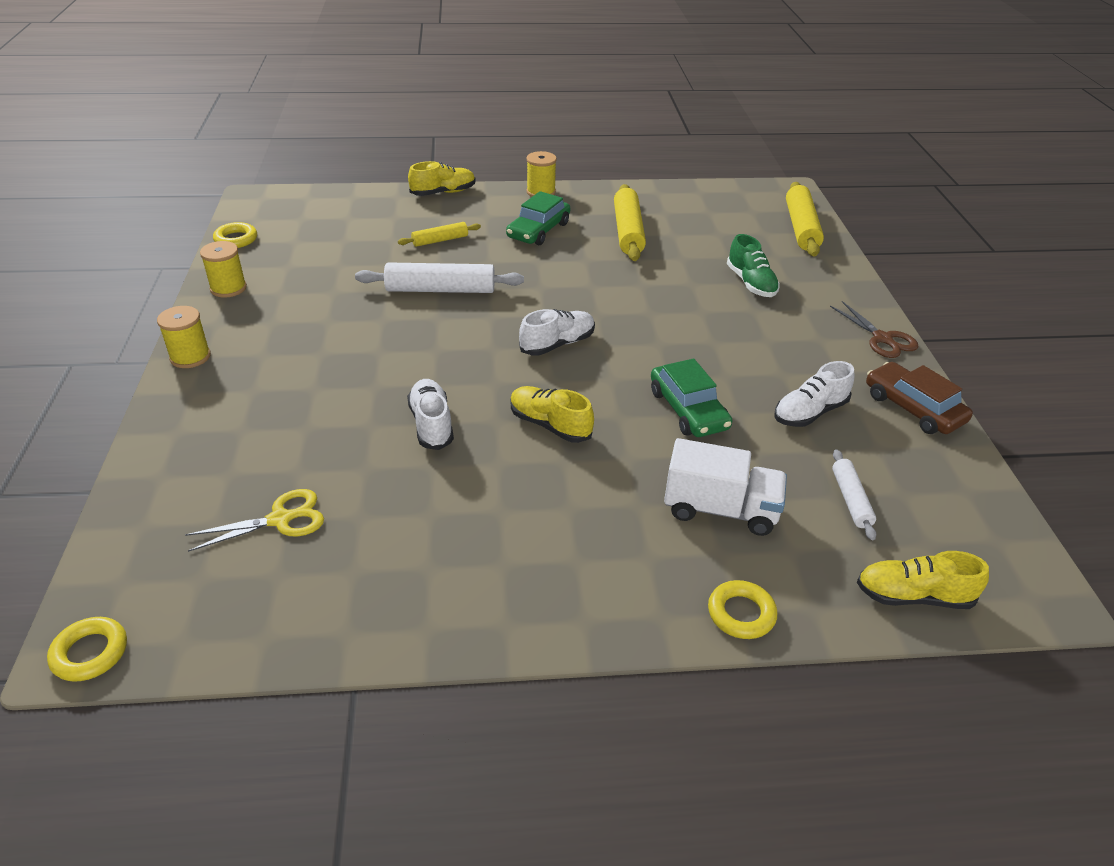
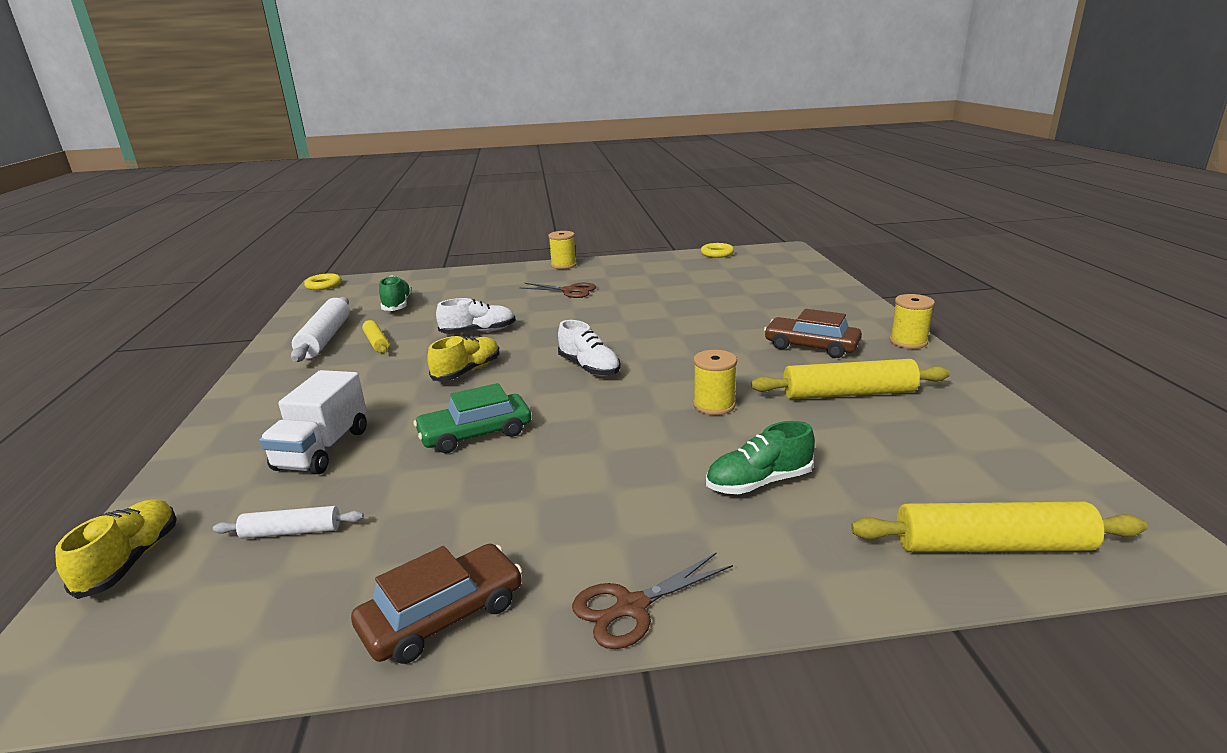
camera: 90 degrees right, 15 degrees down
(228, 288) = (648, 261): yellow spool -> yellow spool (714, 405)
(280, 519) = (397, 305): yellow scissors -> green shoe
(312, 353) = (570, 291): none -> brown scissors
(440, 240) = (758, 309): yellow rolling pin -> yellow rolling pin (376, 342)
(440, 290) = (670, 317): white rolling pin -> white rolling pin (325, 338)
(443, 192) = (858, 301): yellow shoe -> none
(538, 230) = (811, 346): green car -> brown car
(741, 614) = (198, 456): yellow ring -> none
(809, 412) = (453, 514): white shoe -> none

